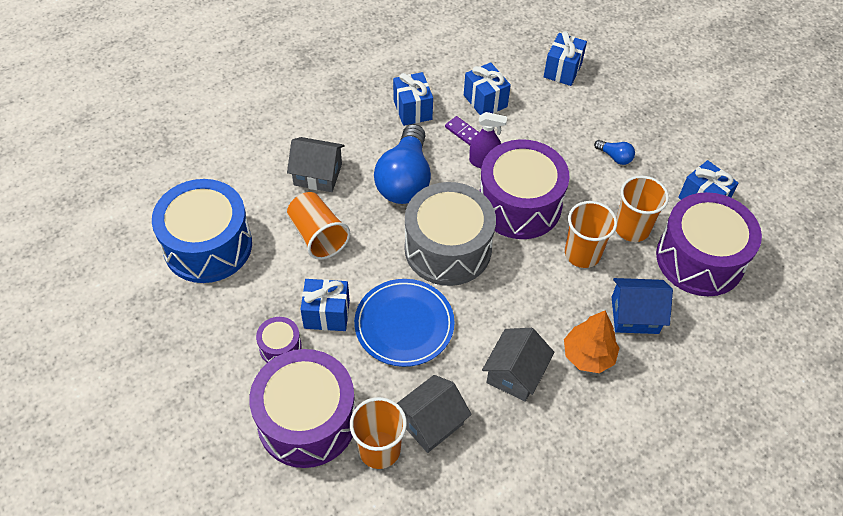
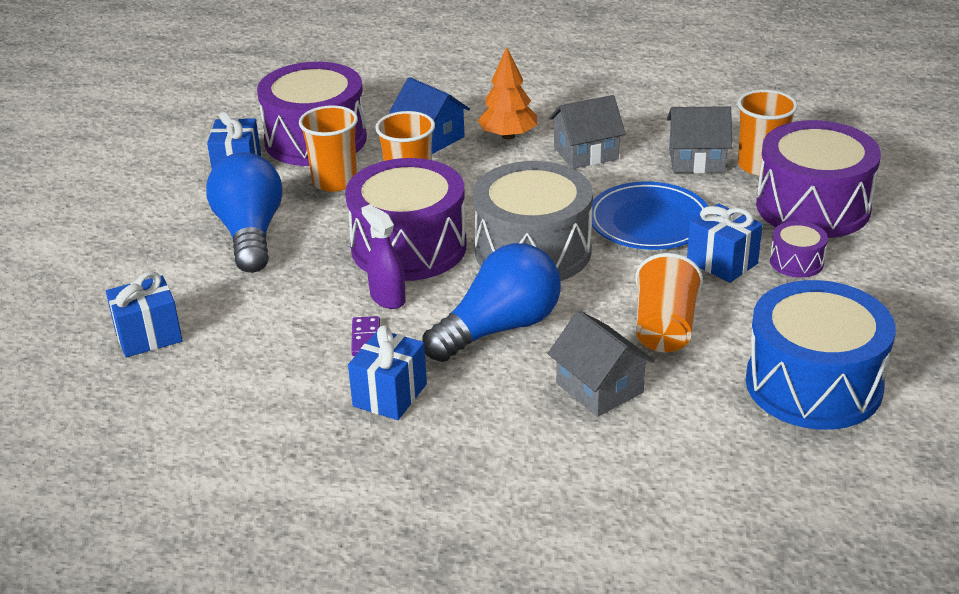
camera: 135 degrees left, 20 degrees down
(485, 101) = (289, 355): blue gift -> none
(615, 157) = (250, 234): blue light bulb -> blue light bulb, size x2.37

